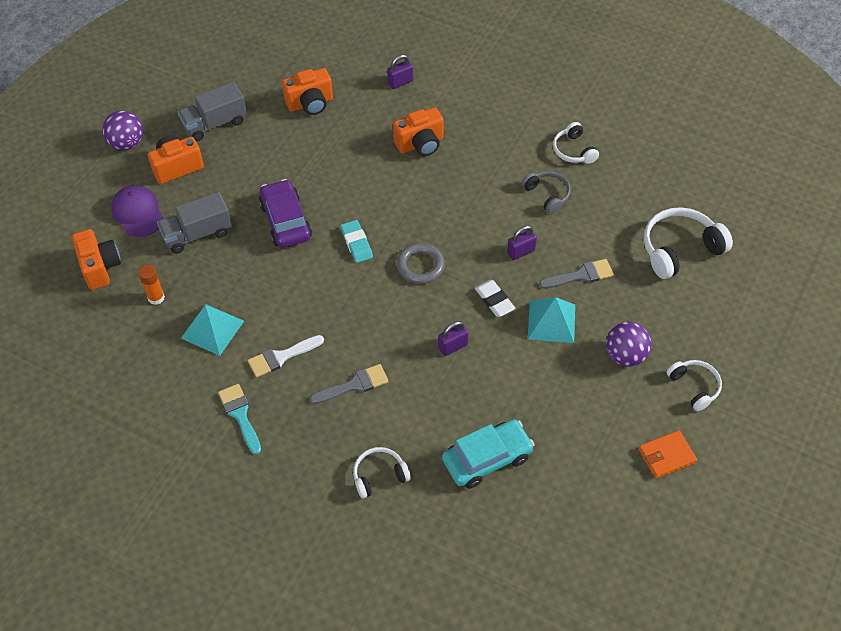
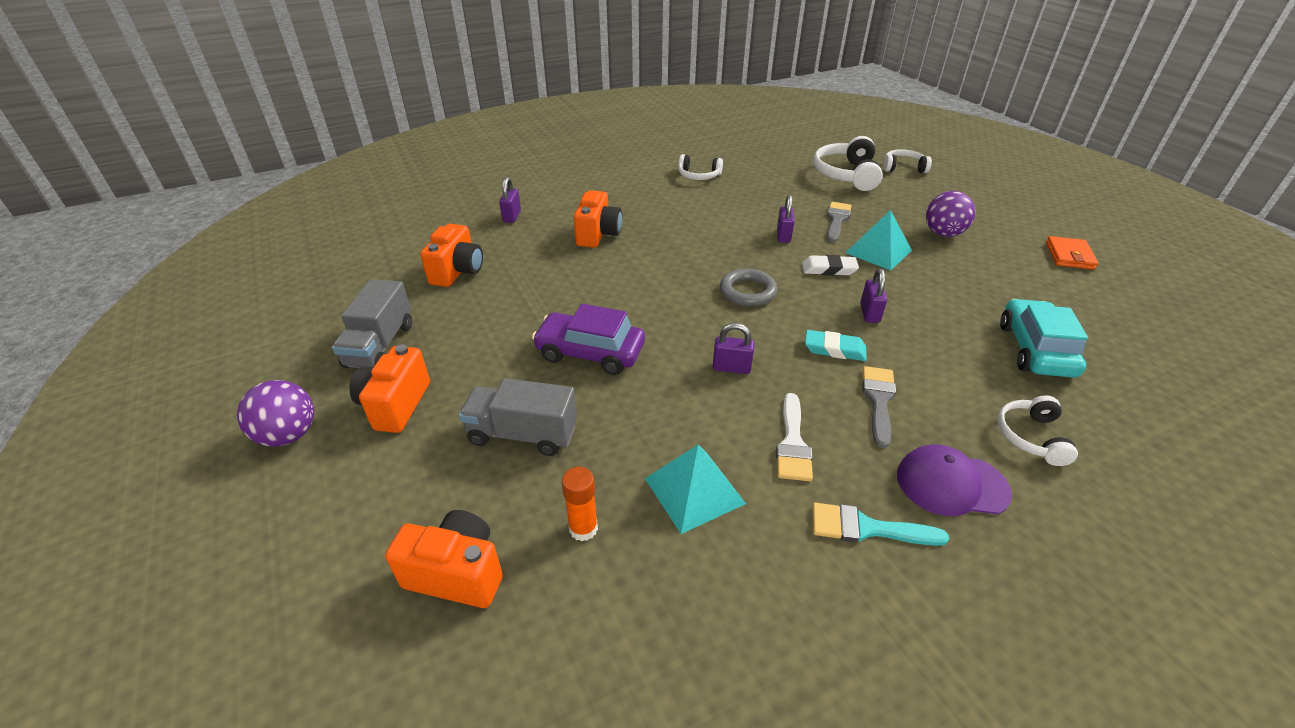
camera: 55 degrees left, 15 degrees down
(138, 213) = (415, 478): purple cap -> purple cap (951, 484)
(197, 234) = (523, 434): grey truck -> grey truck turned 90 degrees clockwise
(327, 297) = (731, 368): none -> purple padlock
(356, 243) = (677, 318): turquoise eraser -> turquoise eraser (834, 349)
(547, 195) = (732, 202): grey headphones -> none
(694, 387) = (996, 218): white headphones -> white headphones (903, 168)

